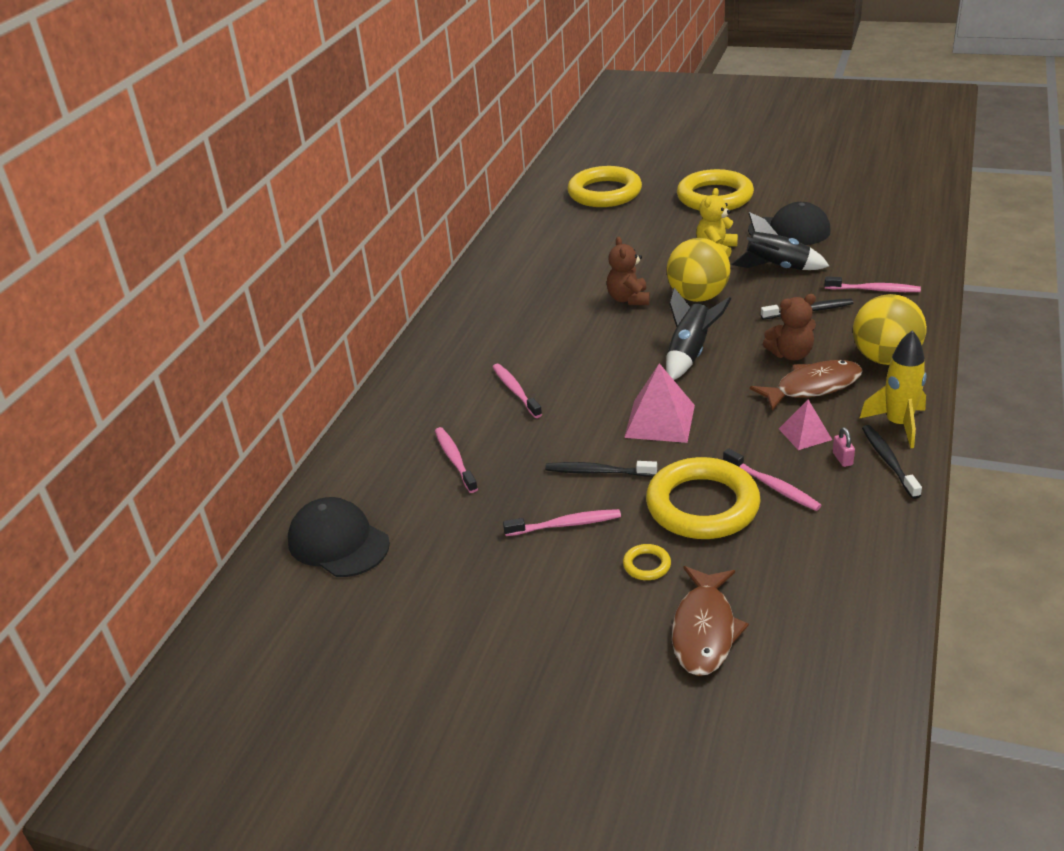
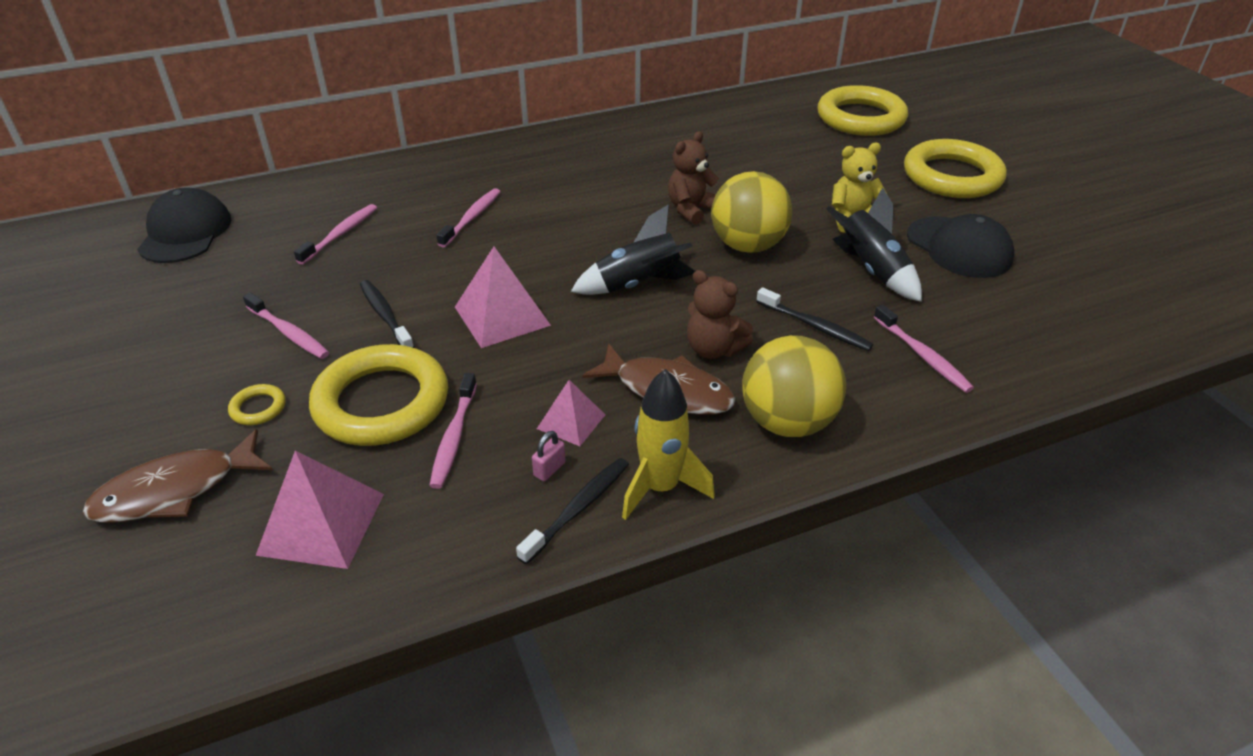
camera: 45 degrees right, 5 degrees up
(806, 569) = (322, 523): none -> pink pyramid

